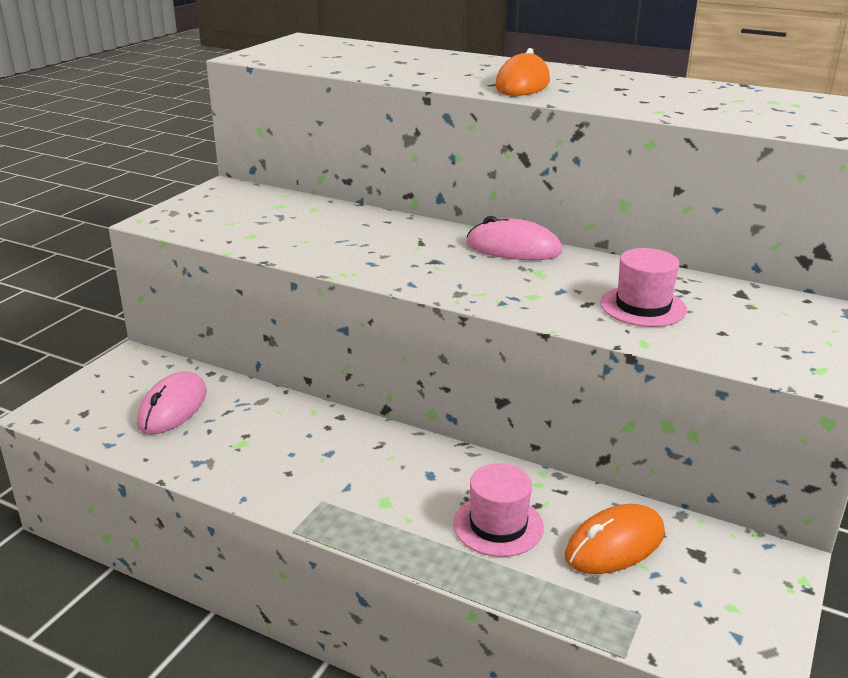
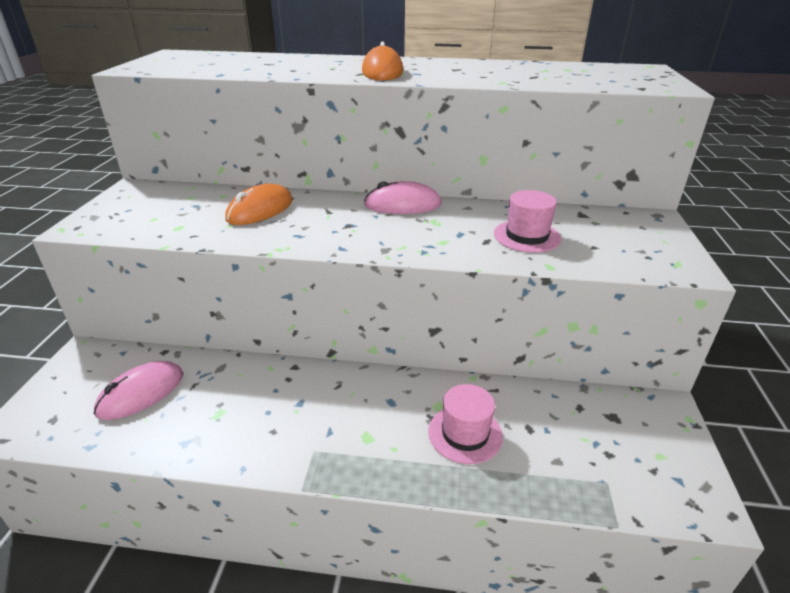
camera: 20 degrees left, 5 degrees up
(173, 408) = (141, 393): pink mouse -> pink mouse turned 45 degrees clockwise
(615, 544) = (555, 426): orange mouse -> orange mouse (260, 210)

